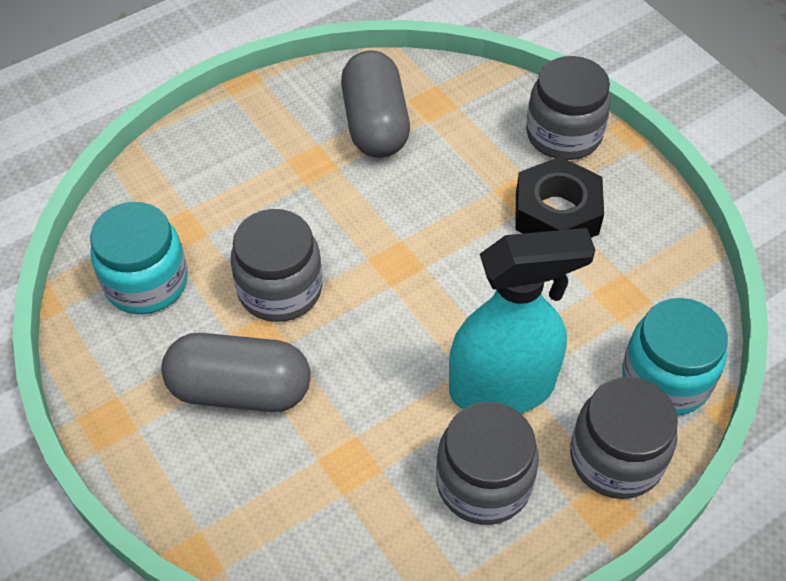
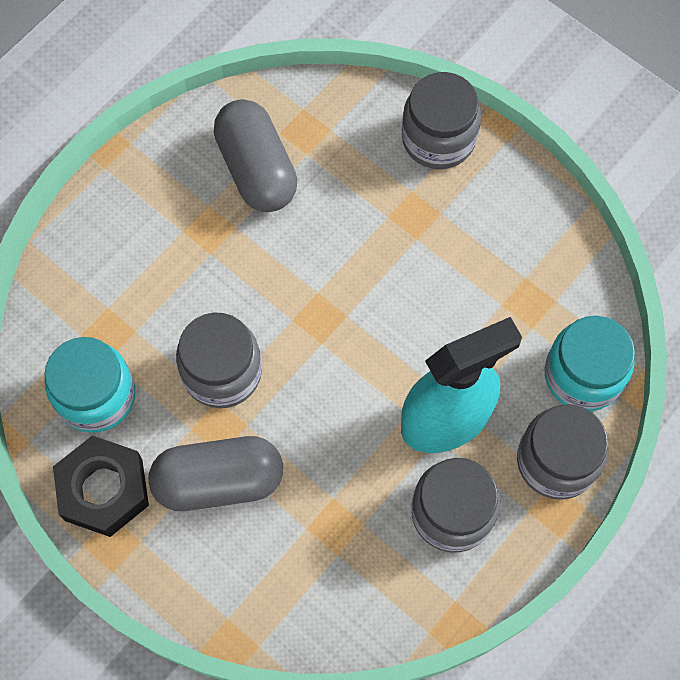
camera: 15 degrees left, 15 degrees up
(556, 213) = (452, 228): black nut -> black nut (103, 489)

